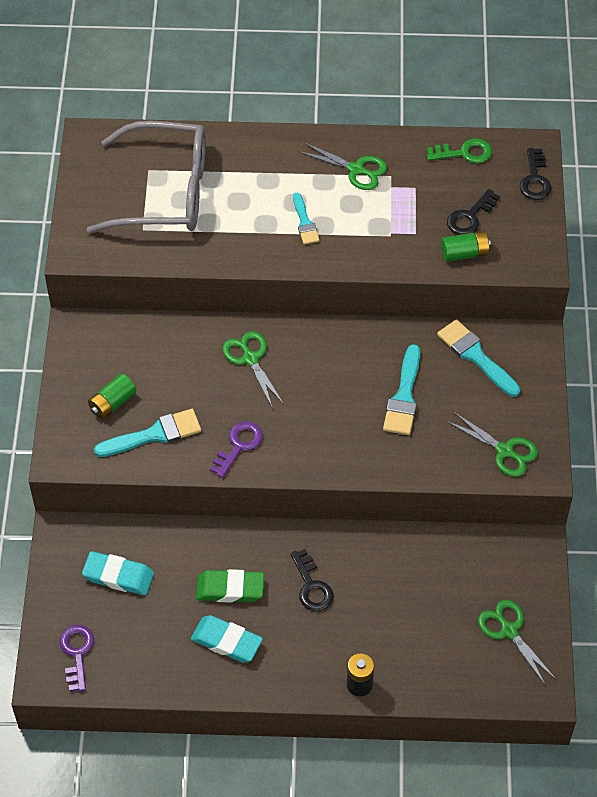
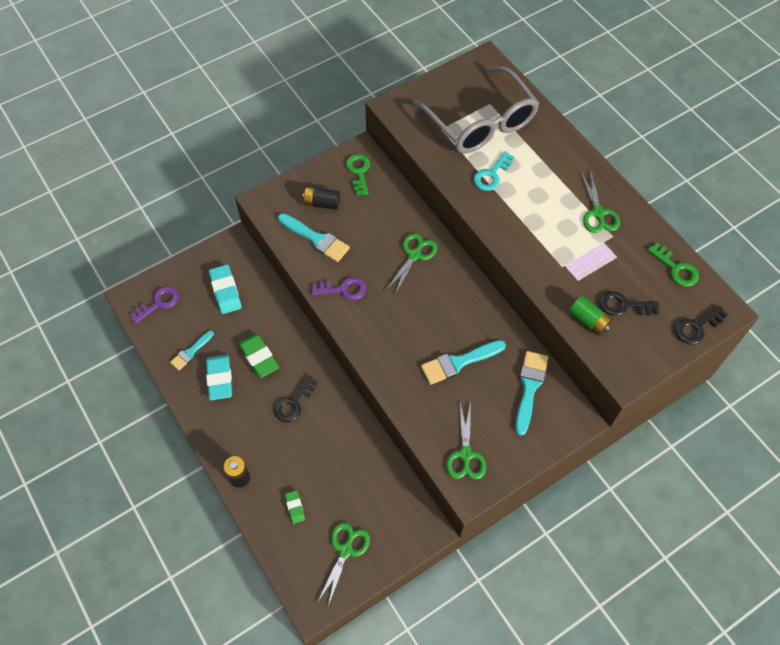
camera: 55 degrees right, 5 degrees up
(101, 345) = (359, 172): none -> green key
(112, 403) = (322, 203): green battery -> black battery
(238, 224) = (491, 175): none -> turquoise key
(305, 222) = (526, 210): turquoise brush -> turquoise brush (191, 352)
(431, 651) = (295, 507): none -> green eraser

